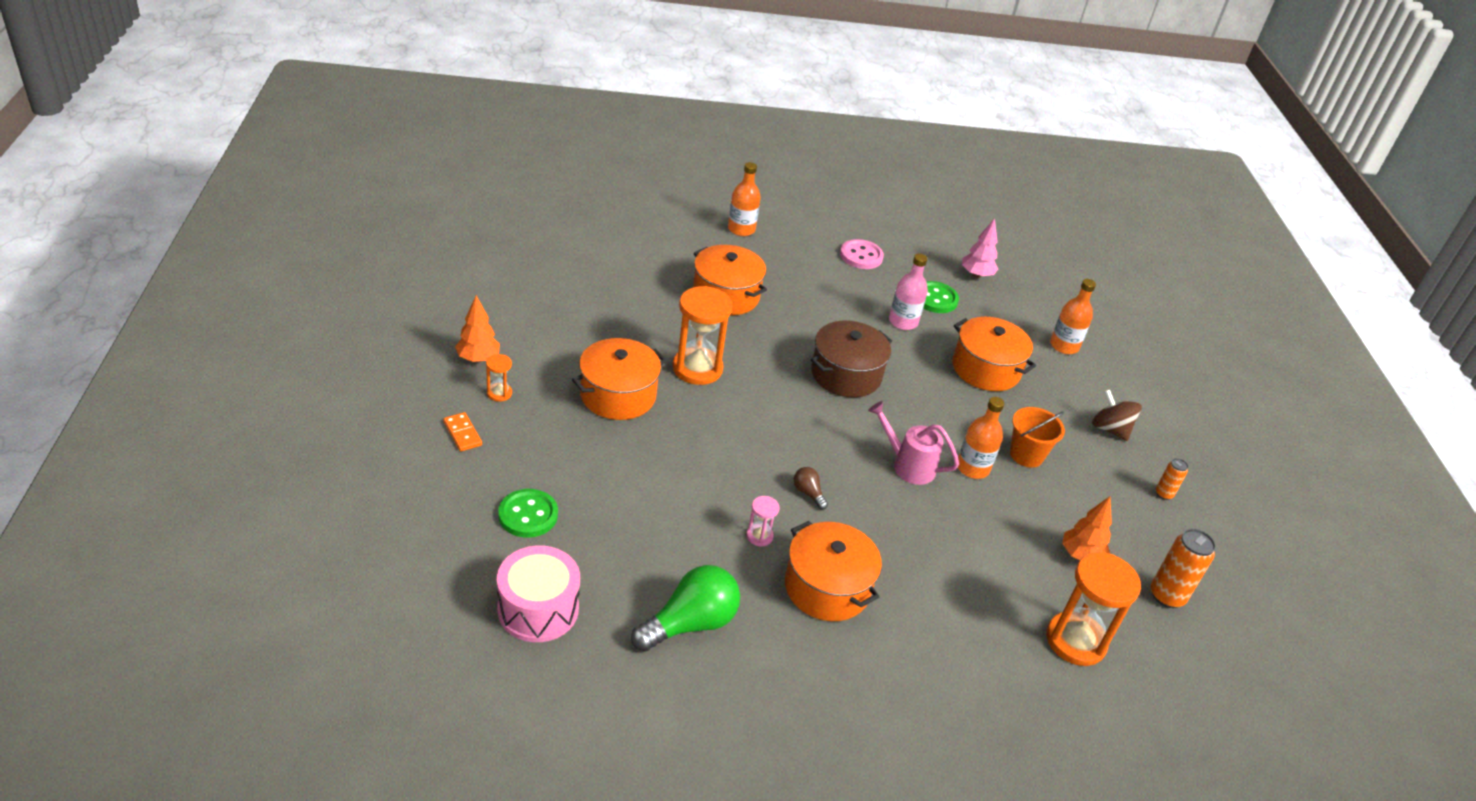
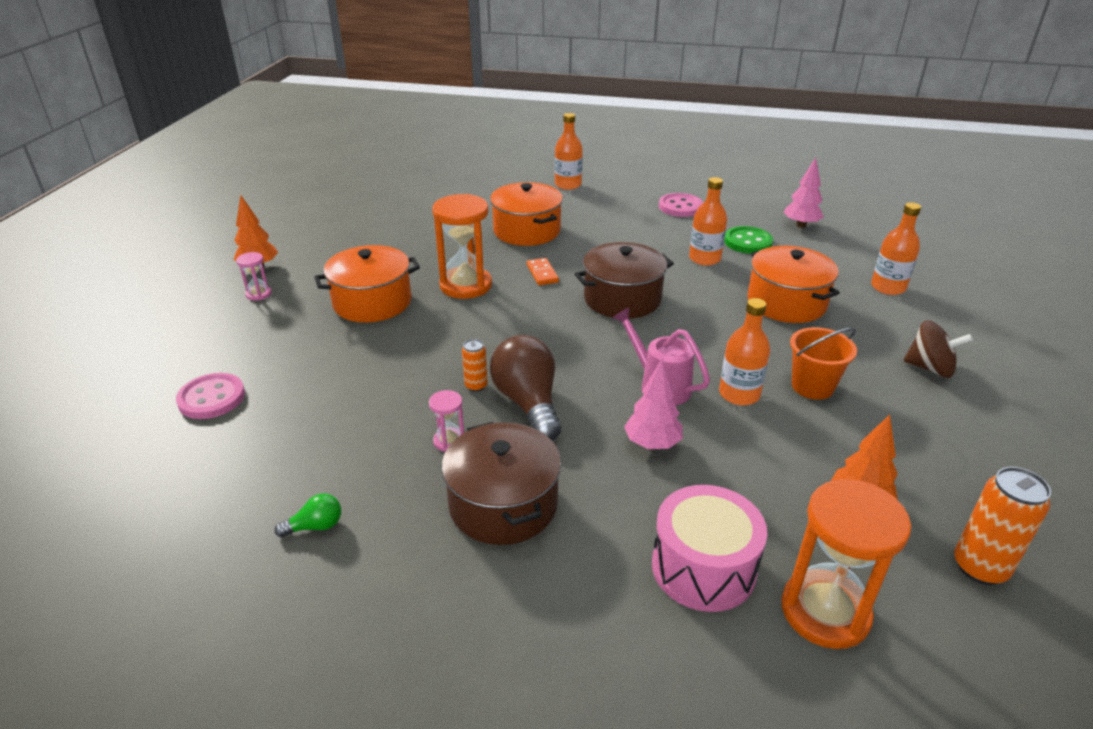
camera: 20 degrees right, 5 degrees down
(462, 433) = (200, 323): orange domino -> orange domino (542, 273)
(499, 393) = (258, 294): orange hourglass -> pink hourglass
(528, 515) = (211, 398): green button -> pink button
(538, 609) = (156, 490): pink drum -> pink drum (703, 567)
(690, 624) = (315, 526): green light bulb -> green light bulb, size x0.46
(808, 493) = (528, 403): brown light bulb -> brown light bulb, size x2.17
(827, 587) = (503, 504): orange pot -> brown pot
(903, 322) = (704, 259): pink bottle -> orange bottle
(920, 522) = (652, 444): none -> pink tree
(1110, 429) = (930, 368): brown spinning top -> brown spinning top turned 135 degrees clockwise
(1164, 494) = (993, 442): orange can -> orange can (476, 386)

